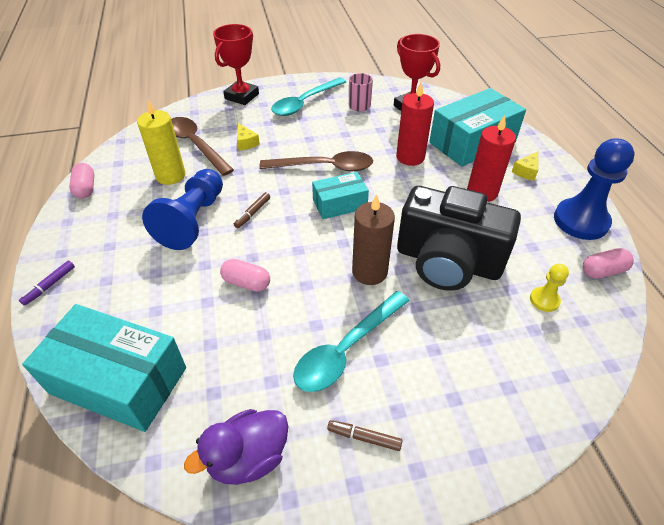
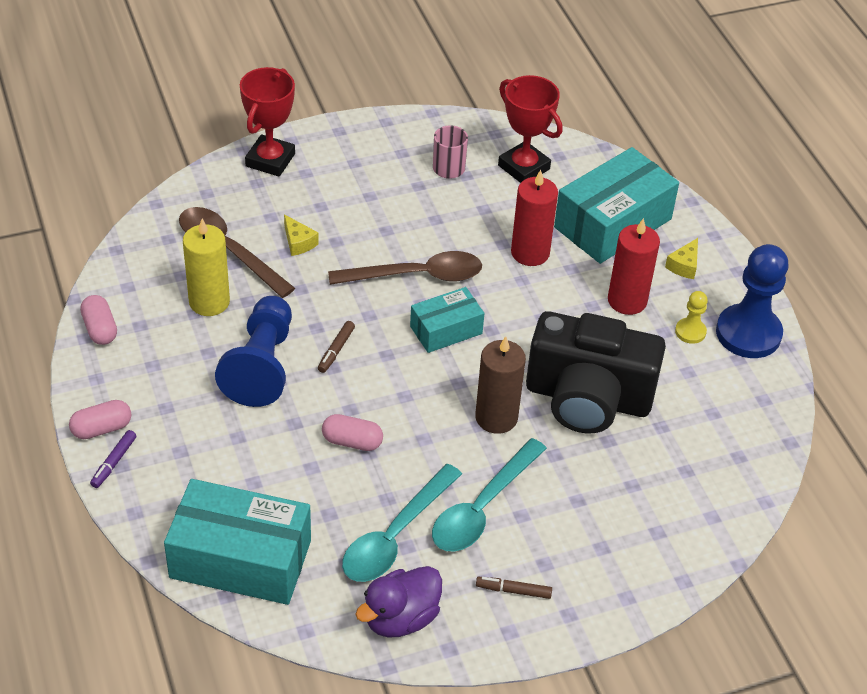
camera: 10 degrees left, 0 degrees up
(305, 103) = (367, 167): turquoise spoon -> turquoise spoon (395, 535)
(544, 300) = (699, 436): yellow pawn -> yellow pawn (690, 332)
(603, 271) = (768, 397): pink capsule -> pink capsule (101, 428)

